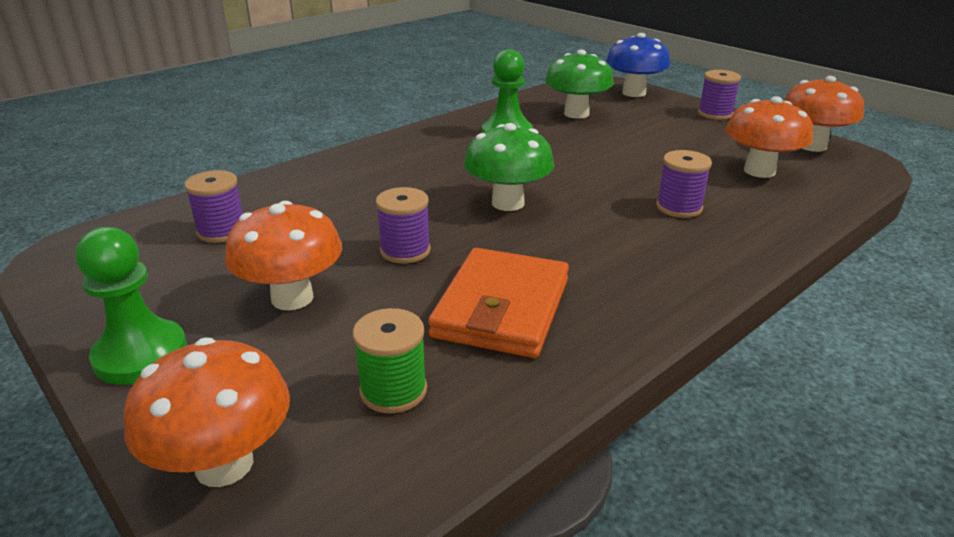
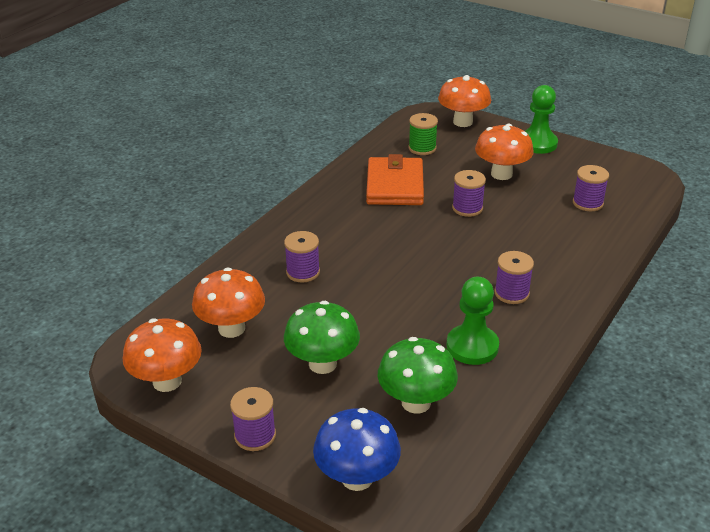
camera: 165 degrees right, 5 degrees up
(434, 160) = (511, 293): none -> purple spool
(508, 203) = (426, 255): green mushroom -> green mushroom (322, 364)

